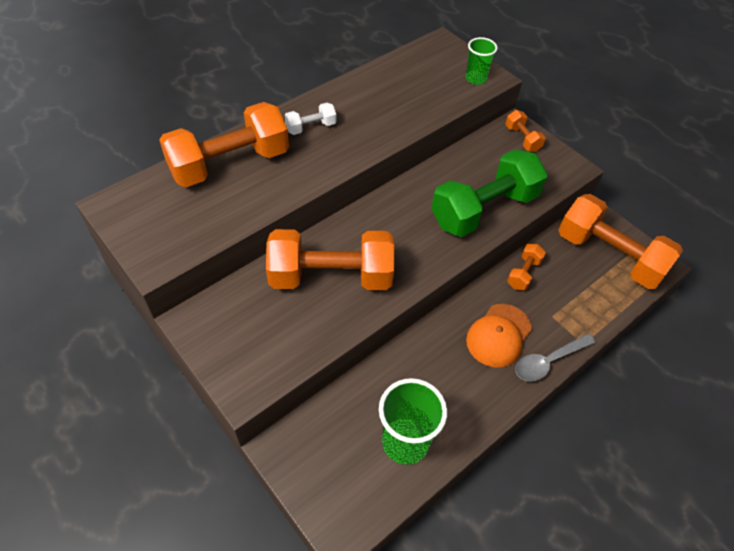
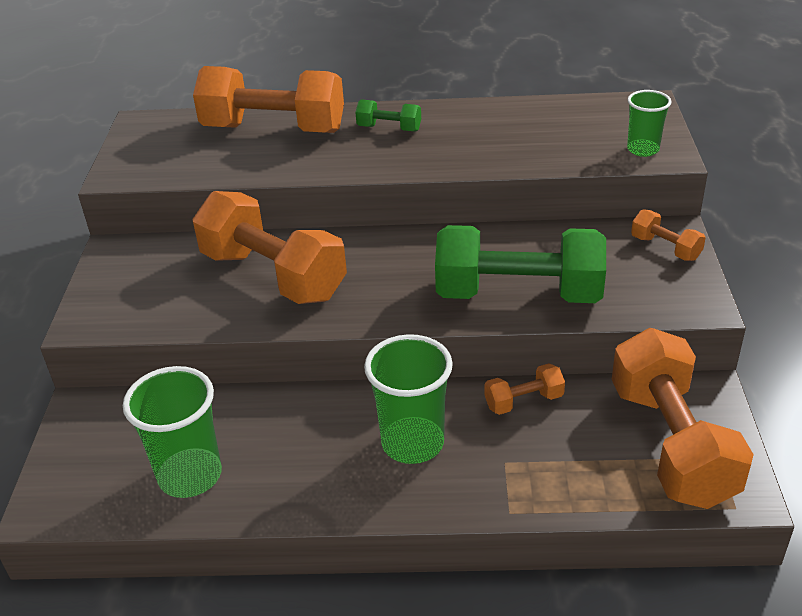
camera: 45 degrees right, 15 degrees down
(311, 127) = (389, 128): white dumbbell -> green dumbbell
(498, 335) = (412, 443): orange cap -> green cup
(522, 139) = (665, 248): orange dumbbell -> orange dumbbell turned 60 degrees counterclockwise
(548, 361) = (440, 502): grey spoon -> none

